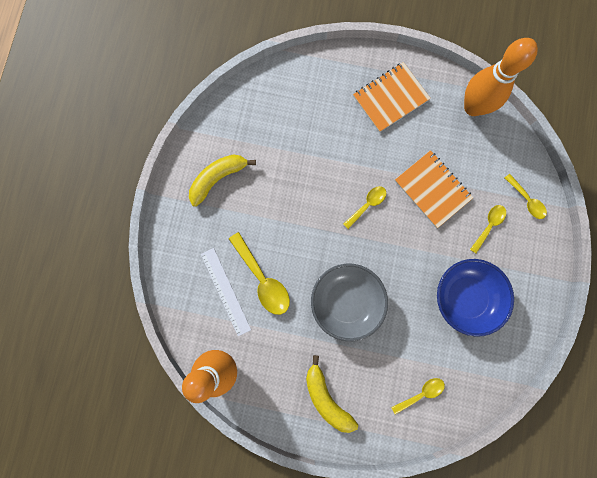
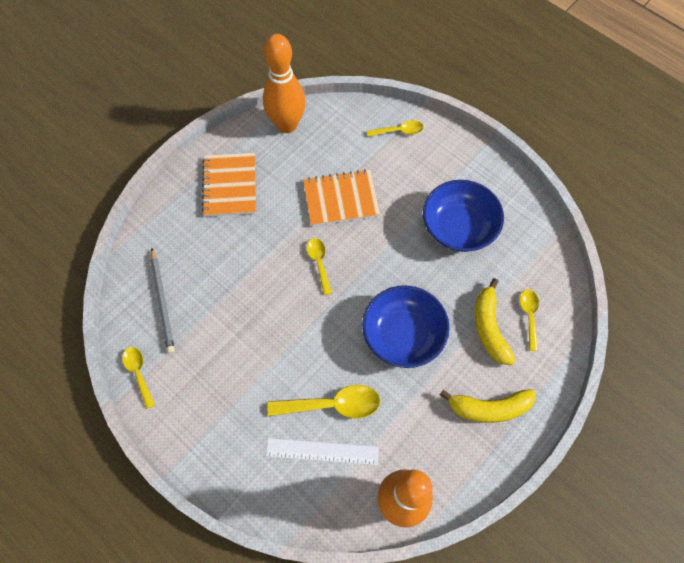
camera: 60 degrees left, 15 degrees down
(218, 178) = (197, 392): yellow banana -> yellow banana (489, 327)
(268, 111) = (162, 302): none -> grey pencil
(346, 302) = (403, 335): grey bowl -> blue bowl
(488, 225) = (403, 172): yellow spoon -> yellow spoon (138, 373)

